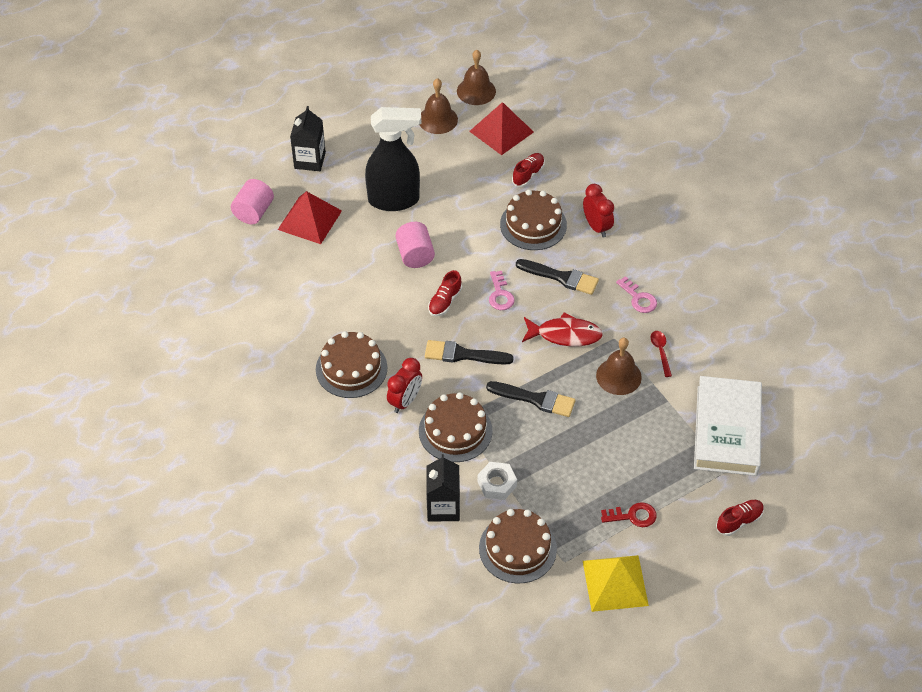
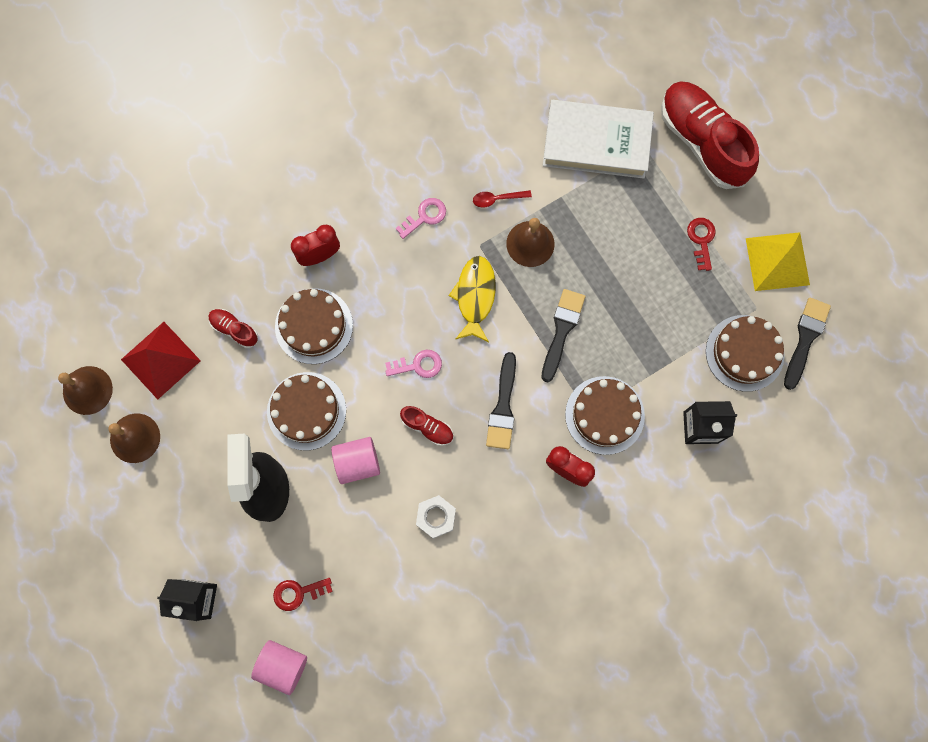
camera: 90 degrees left, 25 degrees up
(310, 220) = (298, 593): red pyramid -> red key
(351, 368) = (523, 531): brown cake -> brown cake (306, 411)
(497, 484) = (669, 372): white nut -> white nut (436, 517)
(561, 277) = (394, 297): black brush -> black brush (805, 339)
(565, 335) = (475, 296): red fish -> yellow fish
(739, 521) = (702, 142): red shoe -> red shoe, size x2.27

